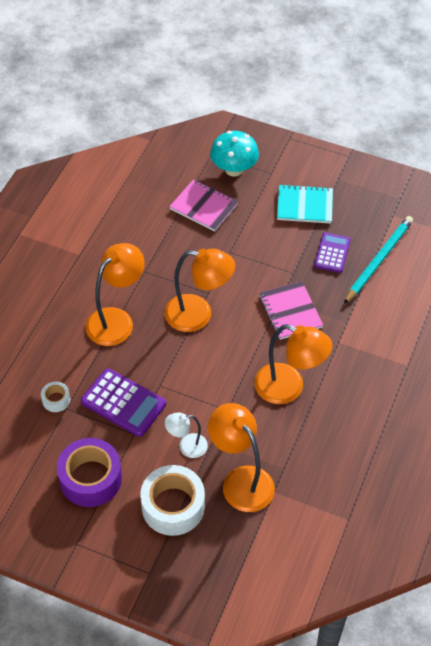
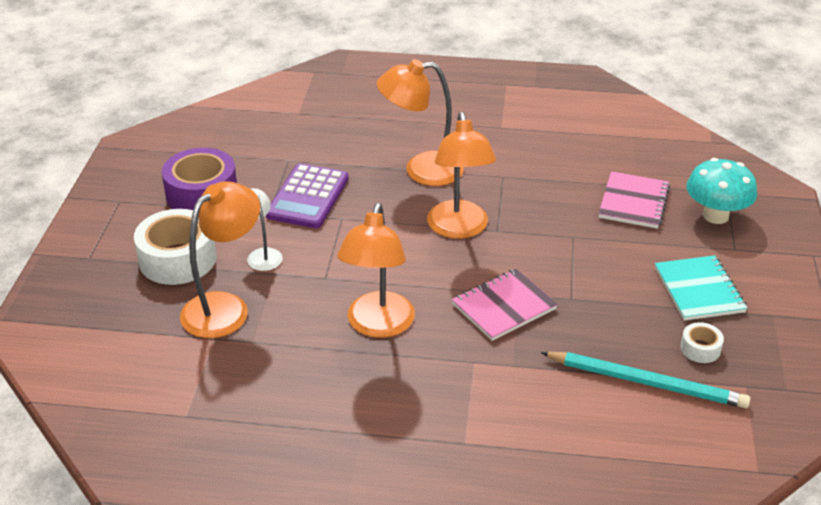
camera: 75 degrees right, 15 degrees down
(56, 400) = (296, 152): white tape -> white tape (700, 349)
(116, 320) = (421, 170): orange lamp -> orange lamp turned 150 degrees clockwise
(332, 253) = (630, 331): purple calculator -> none

